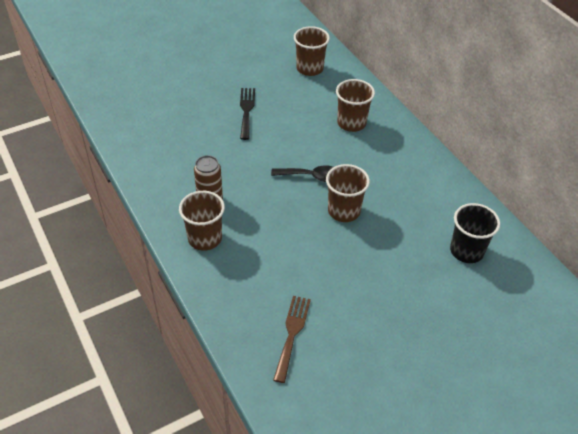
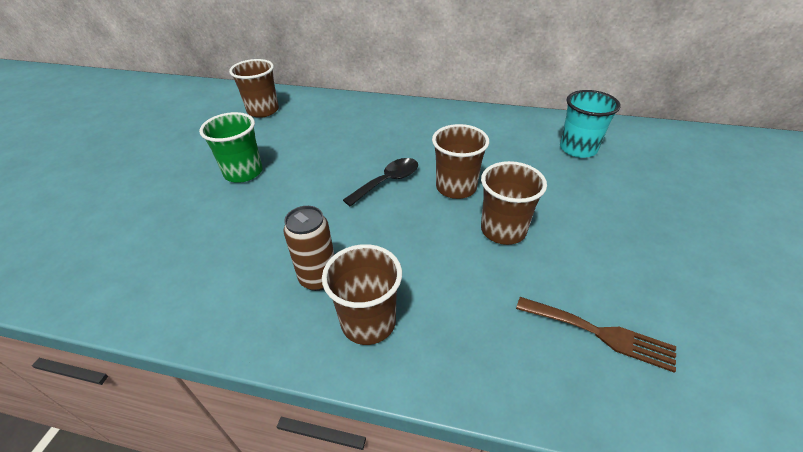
camera: 45 degrees left, 5 degrees down
(246, 110) = (243, 172): black fork -> green cup
(292, 333) = (600, 333): brown fork -> brown fork turned 150 degrees clockwise
(351, 123) = (358, 125): brown cup -> brown cup (503, 230)
(466, 251) = (578, 149): black cup -> turquoise cup

